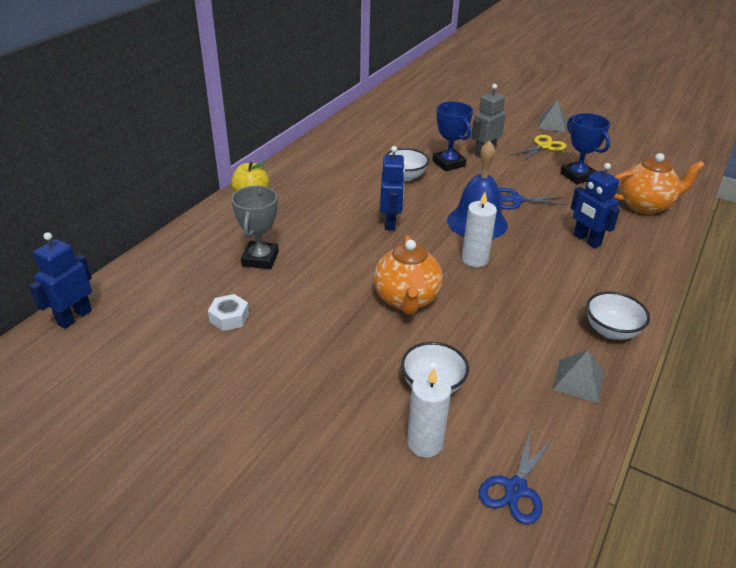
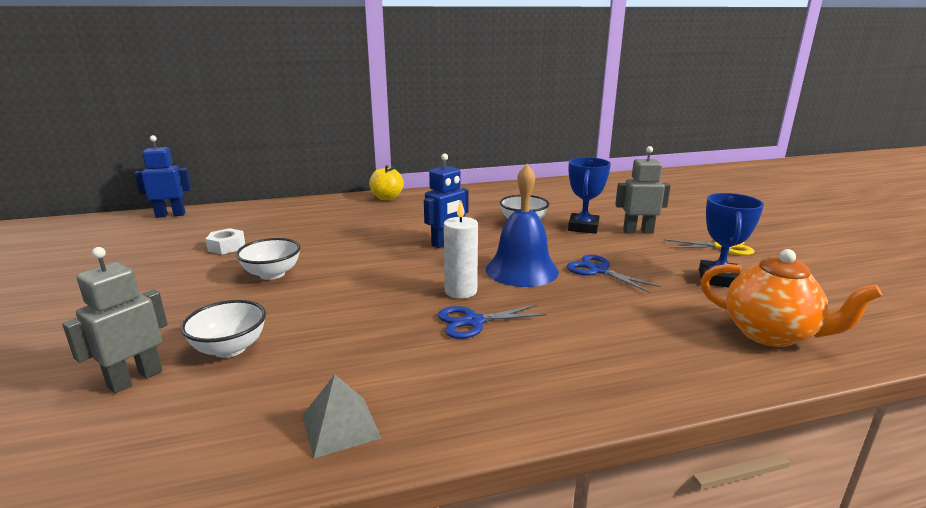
camera: 45 degrees right, 15 degrees down
(260, 259) = (314, 228): grey trophy -> none
(406, 300) = (345, 289): orange teapot -> none
(425, 443) = (135, 379): white candle -> grey robot
(516, 488) = (95, 462): blue scissors -> blue scissors (473, 322)
(552, 124) = (771, 235): grey pyramid -> none
(586, 240) = (615, 328): blue robot -> none
(611, 331) = (471, 411): white bowl -> white bowl (272, 274)

